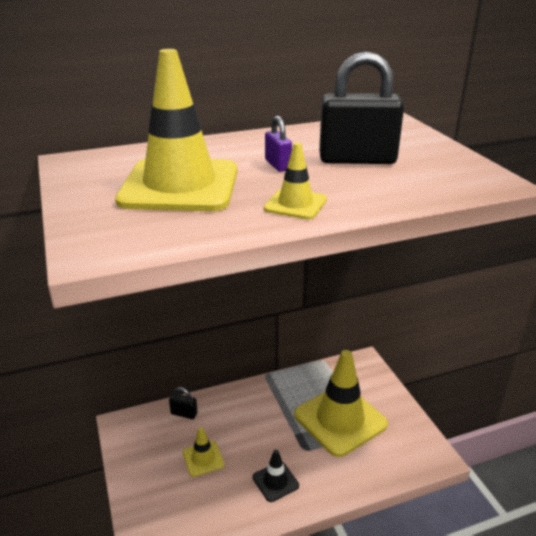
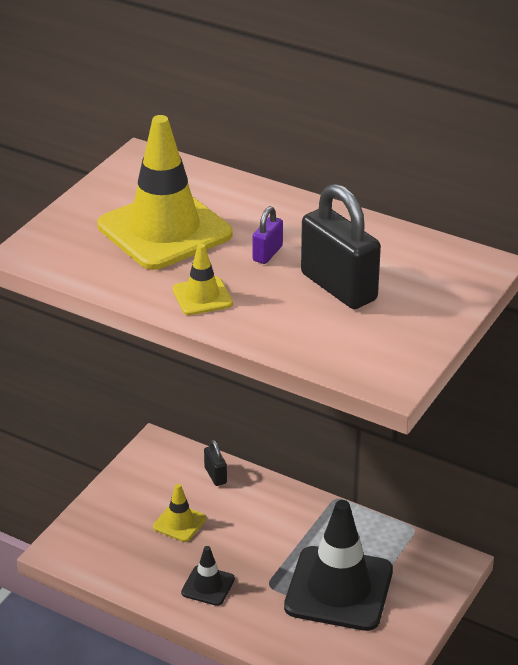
camera: 50 degrees right, 5 degrees up
(340, 419) = (339, 589): yellow traffic cone -> black traffic cone

